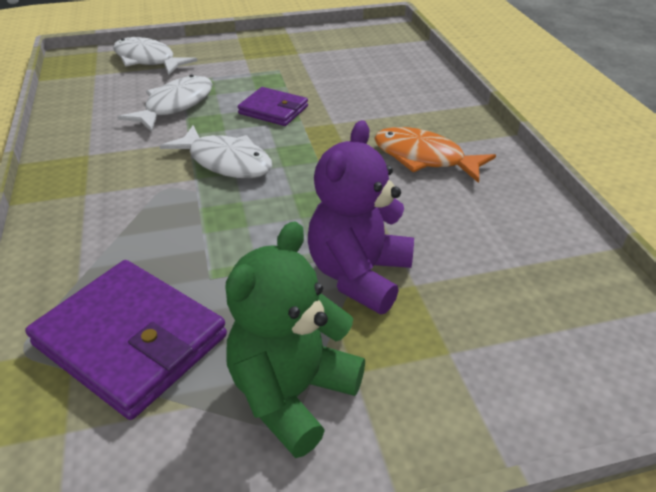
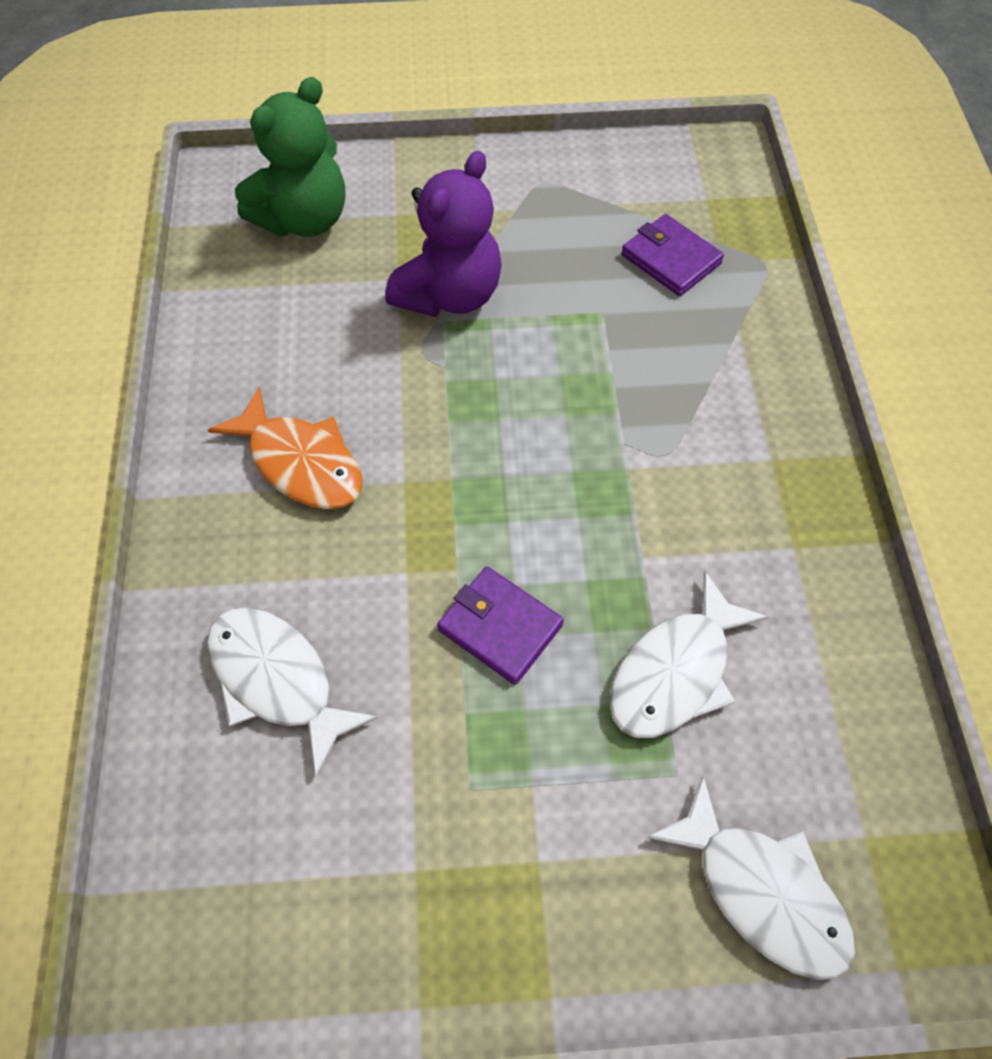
camera: 170 degrees left, 20 degrees up
(130, 340) = (671, 259): purple wallet -> purple wallet, size x0.58
(226, 162) = (584, 497): white fish -> white fish (277, 680)
(292, 394) = (534, 201): green teddy bear -> green teddy bear (304, 219)

